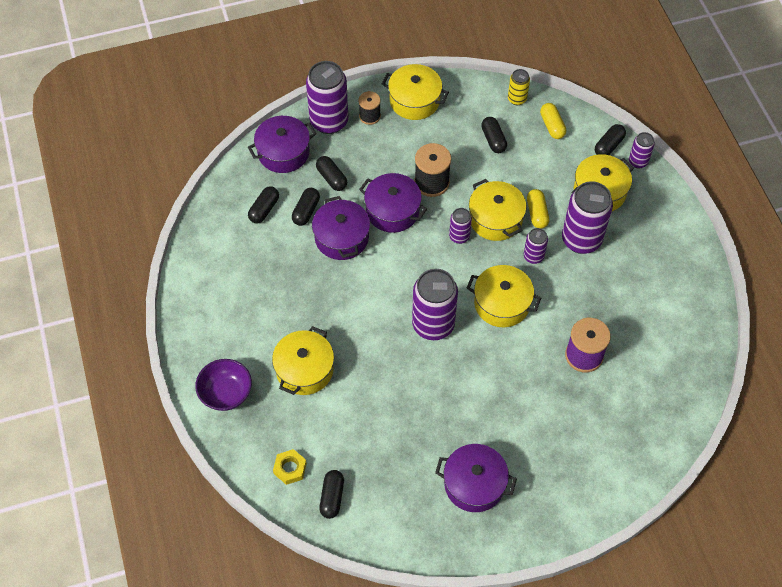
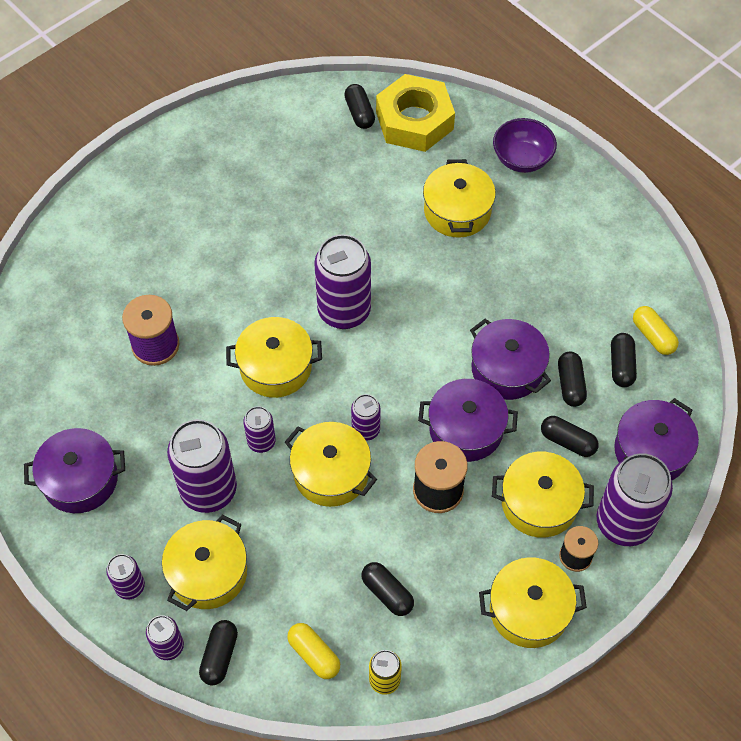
camera: 155 degrees right, 0 degrees up
(290, 468) = (414, 121): yellow nut -> yellow nut, size x2.19
(373, 151) = (539, 503): none -> yellow pot
(474, 484) = (225, 174): purple pot -> purple pot (80, 480)
(537, 213) = (280, 504): yellow capsule -> yellow capsule (653, 336)
(652, 202) = (130, 586): none -> purple can

